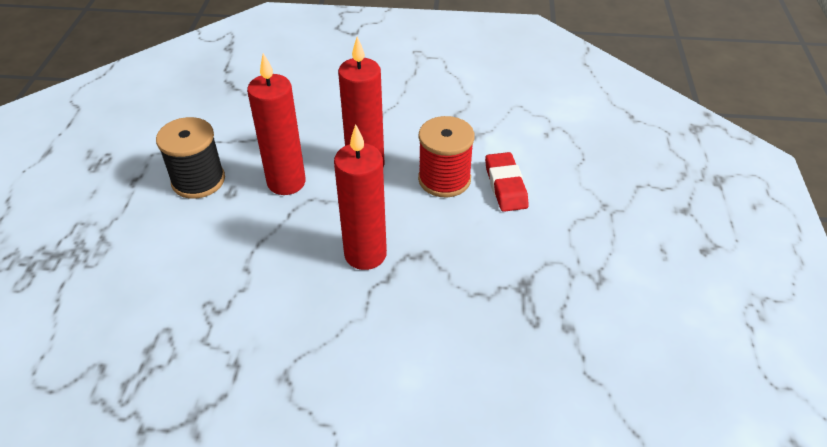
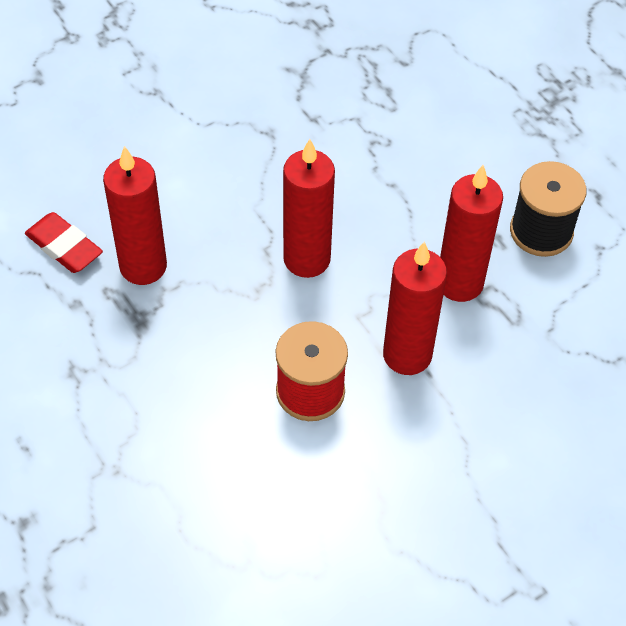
camera: 140 degrees right, 10 degrees up
(492, 324) = (143, 266): none -> red candle
(505, 186) = (239, 426): red eraser -> red eraser (64, 247)

